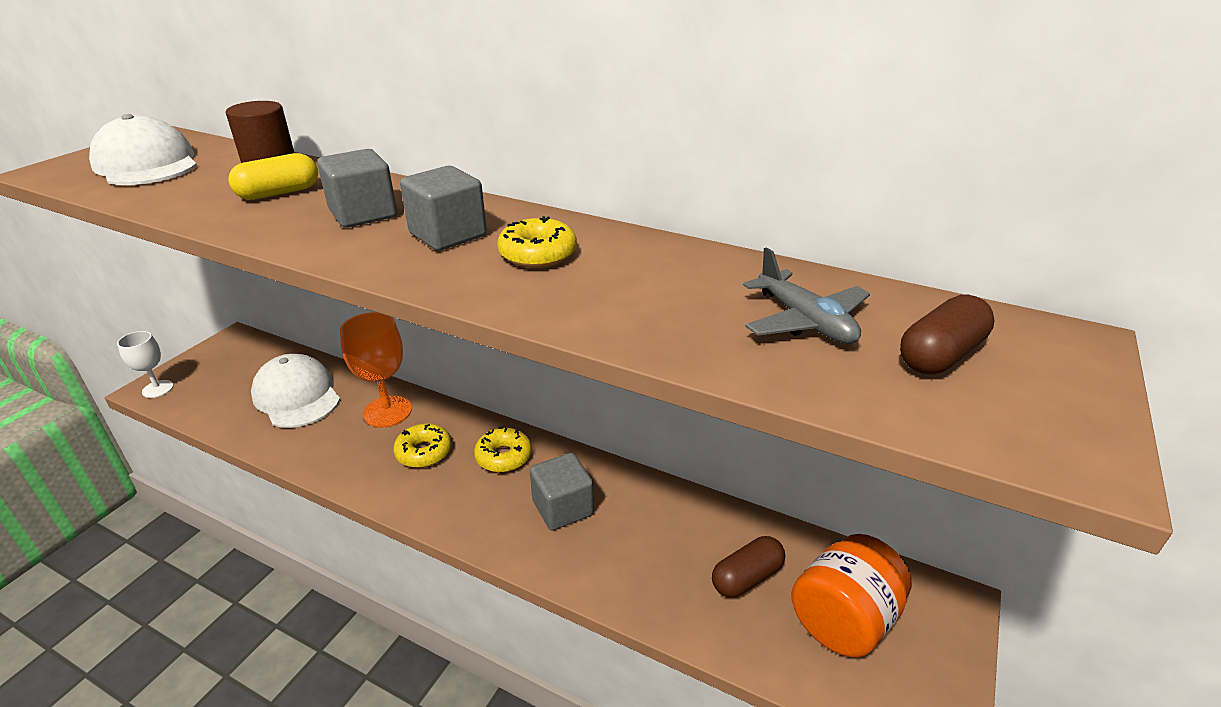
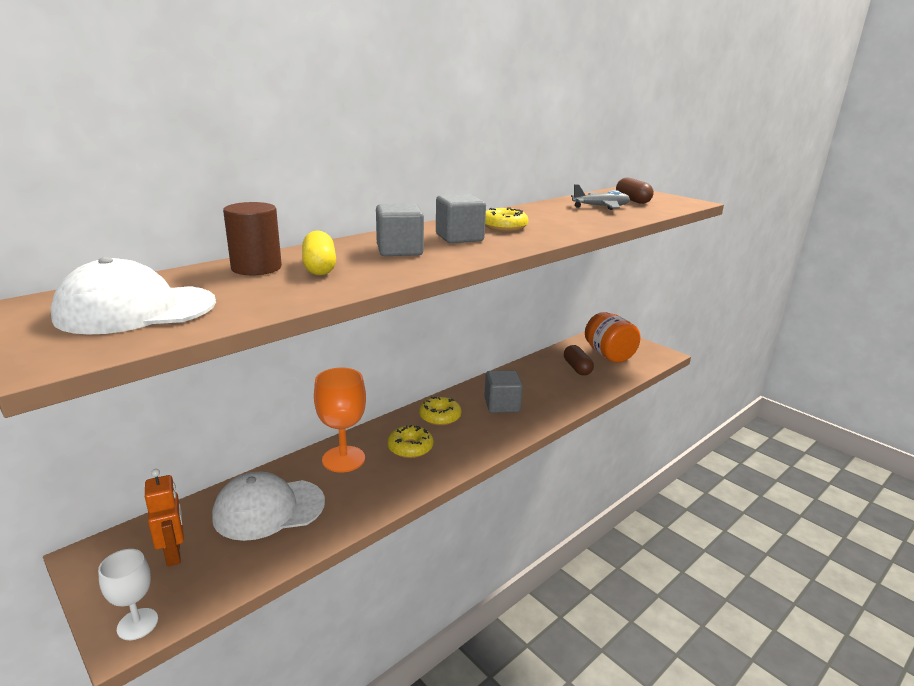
camera: 70 degrees left, 10 degrees down
(235, 372) = (174, 554): none -> orange robot

